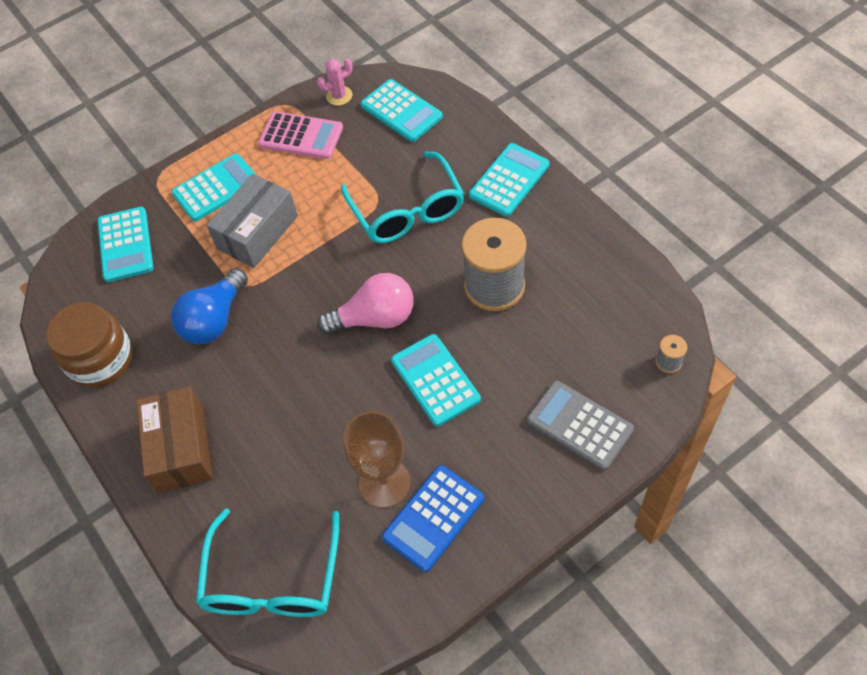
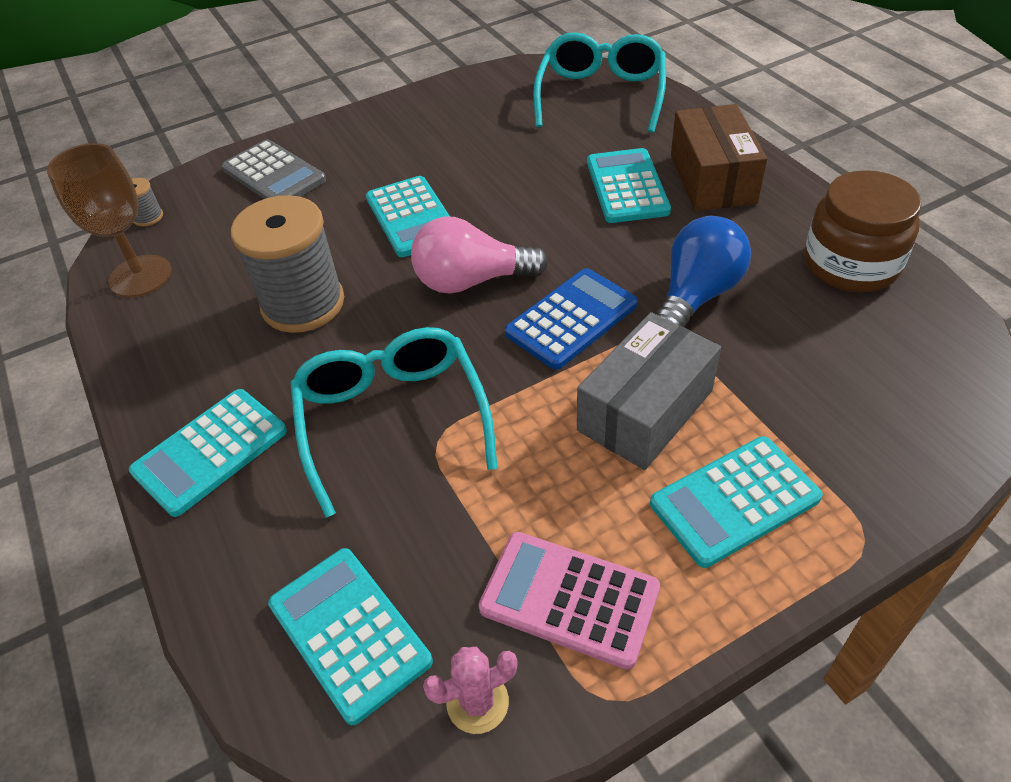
camera: 175 degrees left, 10 degrees down
(125, 245) = (878, 413): turquoise calculator -> turquoise calculator (627, 187)
(384, 483) = (487, 145): brown goblet -> brown goblet (140, 276)
(433, 518) = (444, 123): blue calculator -> blue calculator (571, 319)

